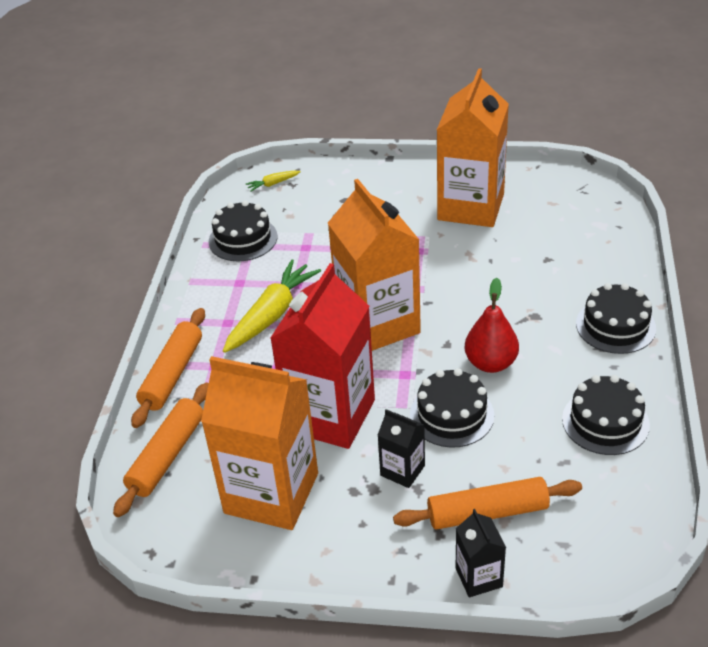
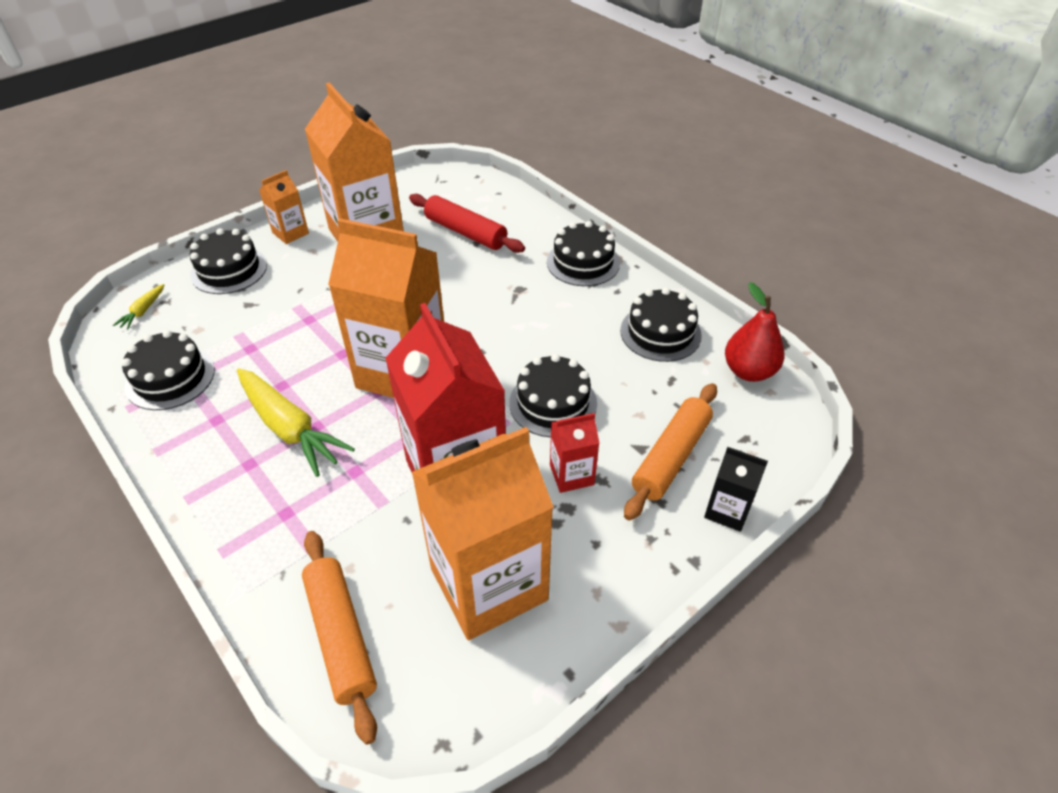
camera: 50 degrees left, 5 degrees up
(172, 374) = (247, 554): orange rolling pin -> none
(271, 315) = (289, 428): yellow carrot -> yellow carrot turned 150 degrees clockwise
(351, 183) = (229, 270): none -> black cake
(402, 470) = (571, 475): black carton -> red carton
(420, 176) = (290, 233): none -> orange carton
(491, 363) = (532, 344): red pear -> red pear (748, 371)
(549, 246) = (465, 232): none -> red rolling pin

